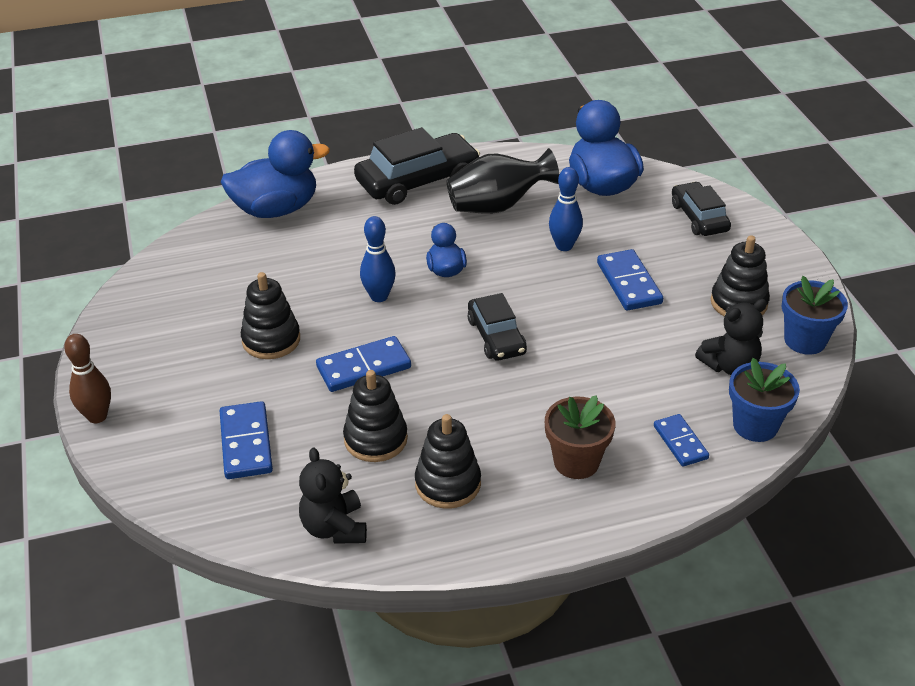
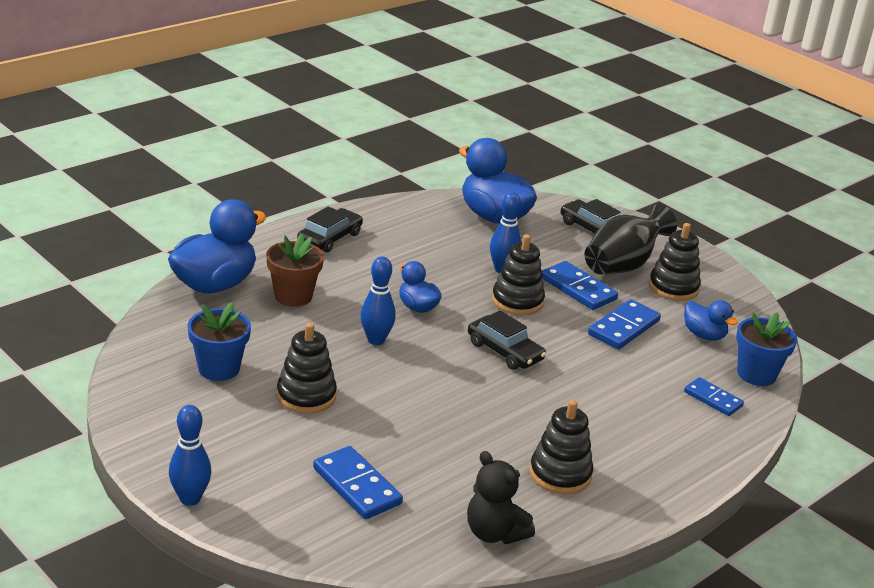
camera: 30 degrees left, 10 degrees down
(97, 416) = (190, 498): brown bowling pin -> blue bowling pin
(364, 367) = (411, 400): blue domino -> blue domino (624, 328)
(375, 439) = (470, 454): black stacking toy -> black stacking toy (517, 301)
(417, 180) = (330, 238): black car -> black car, size x0.61
(498, 206) = (419, 247): black vase -> black vase (623, 265)
(576, 462) = (647, 432): brown flower pot -> brown flower pot (293, 296)
(730, 366) = (704, 335): black teddy bear -> blue duck
(805, 340) = (742, 305): blue flower pot -> blue flower pot (219, 368)

